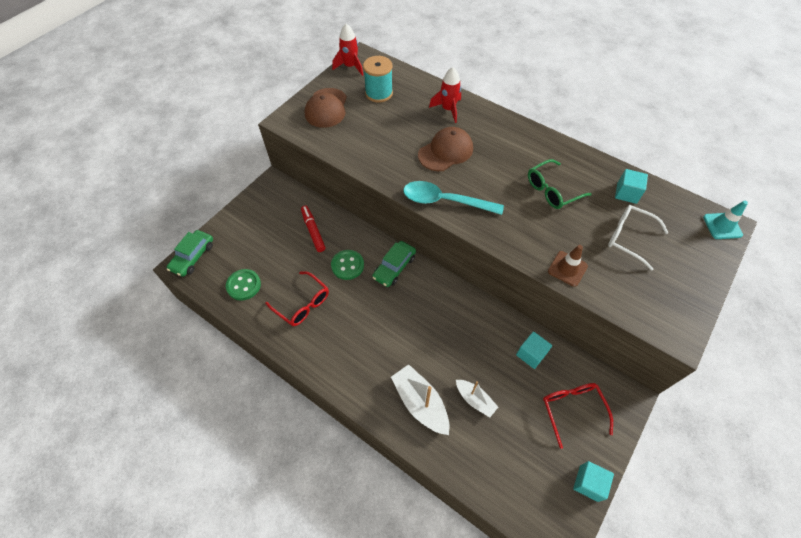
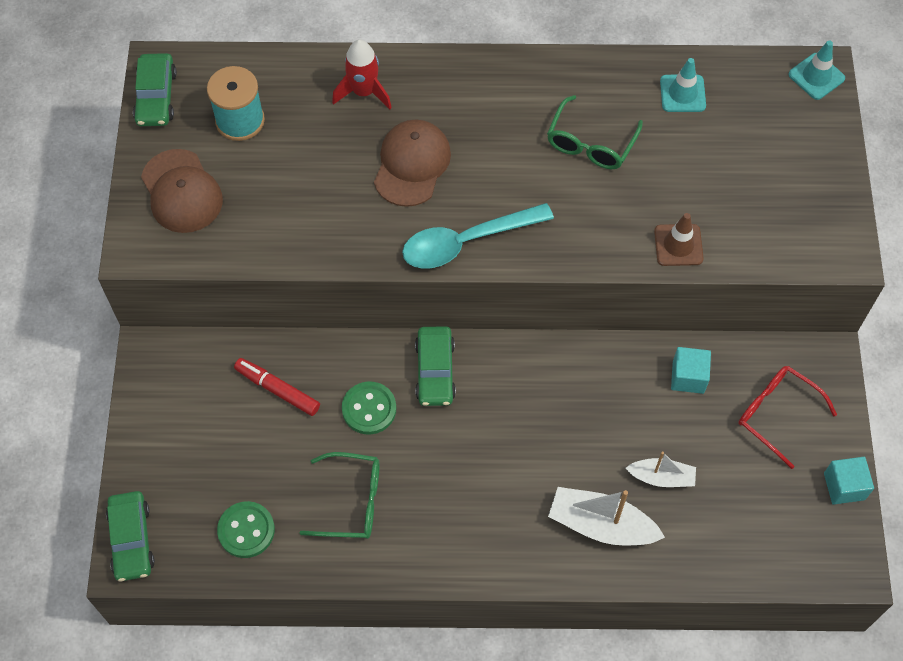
camera: 35 degrees left, 5 degrees up
(303, 304) = (352, 501): red glasses -> green glasses
(350, 66) = (156, 97): red rocket -> green car
(626, 193) = (682, 93): turquoise cube -> turquoise traffic cone
(628, 238) = (722, 158): white glasses -> none

